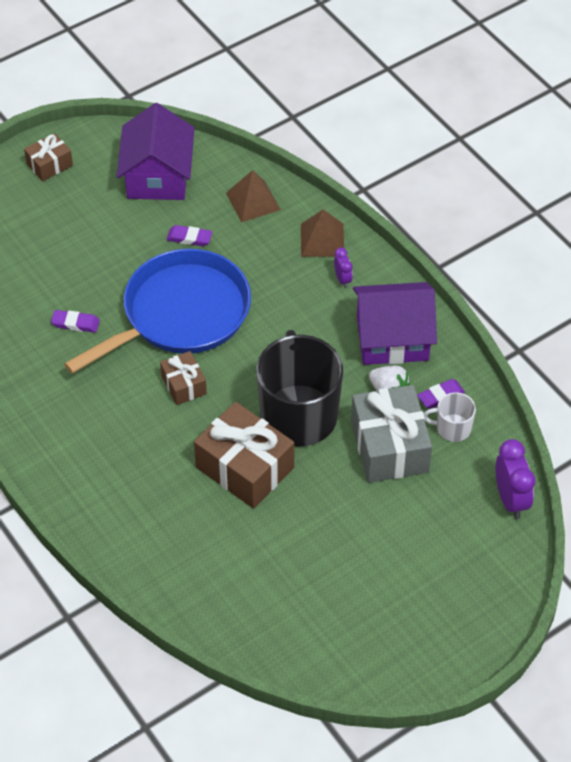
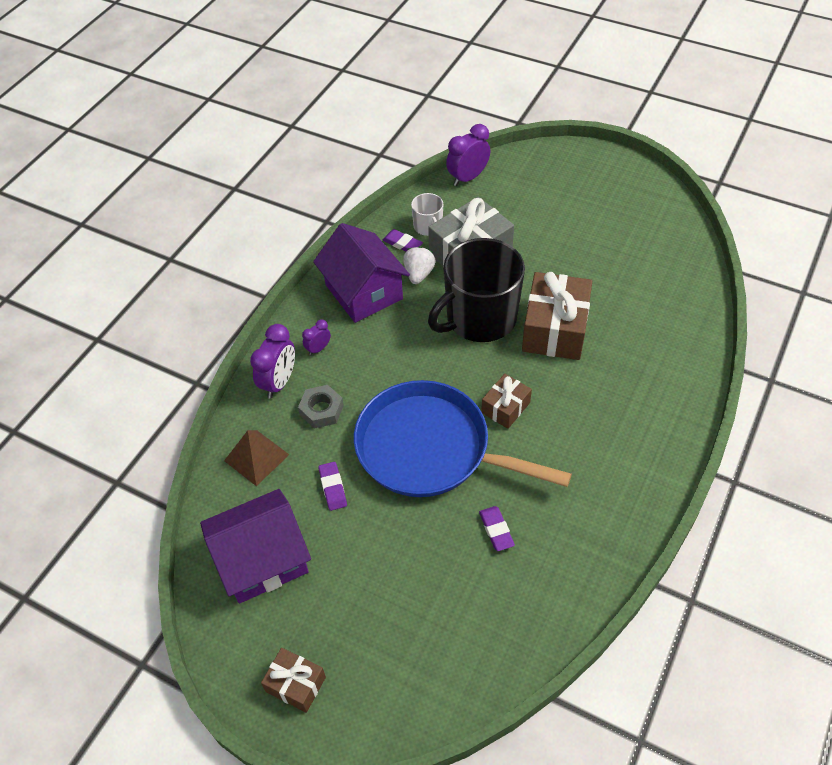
camera: 115 degrees left, 0 degrees up
(271, 258) = (321, 410): none -> grey nut
(322, 240) = (279, 382): brown pyramid -> purple clock

